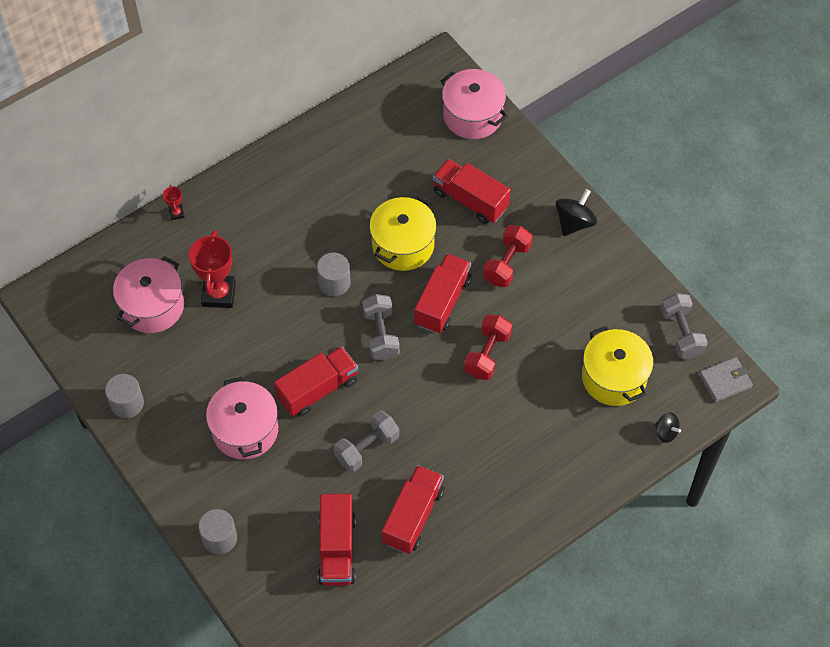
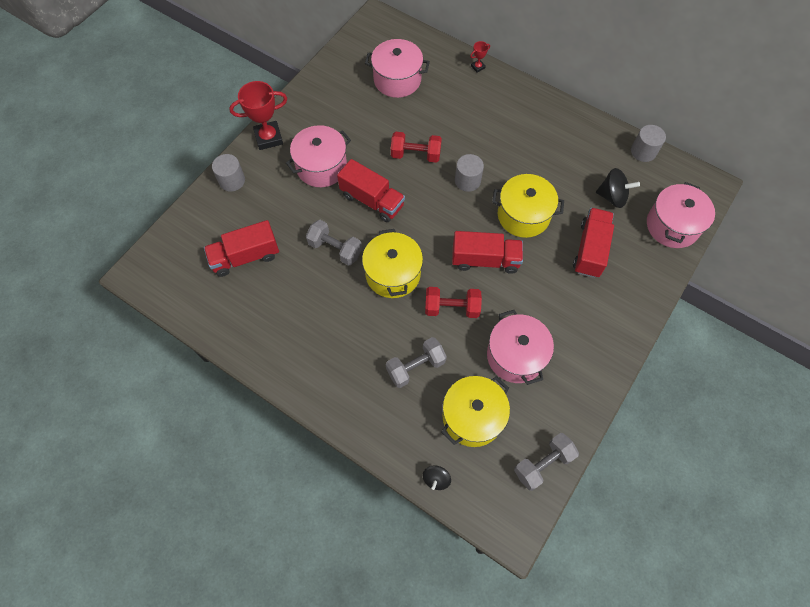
camera: 70 degrees right, 5 degrees up
(127, 403) = (316, 92): grey cylinder -> grey cylinder (643, 151)
(219, 294) = (424, 113): red trophy -> red trophy (268, 138)
(381, 335) = (436, 226): grey dumbbell -> grey dumbbell (415, 367)
(413, 516) = (288, 300): red truck -> none
(423, 398) = (393, 274): none -> yellow pot
(507, 264) = (543, 296): red dumbbell -> red dumbbell (415, 155)
(563, 315) = (515, 355): none -> pink pot
(574, 222) = (611, 337): black spinning top -> black spinning top (612, 197)
(725, 381) = (511, 520): grey wallet -> none

